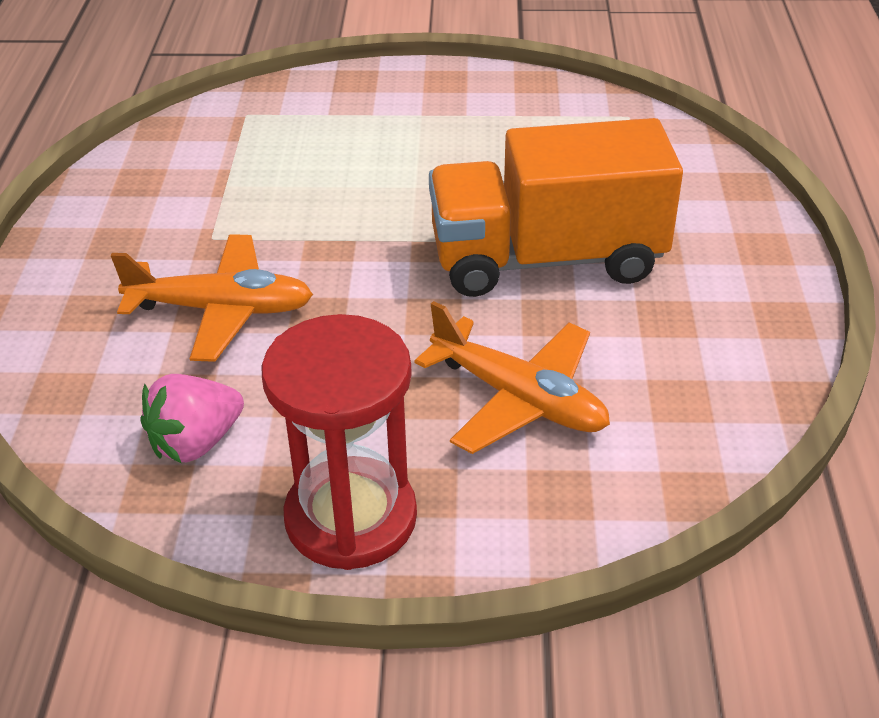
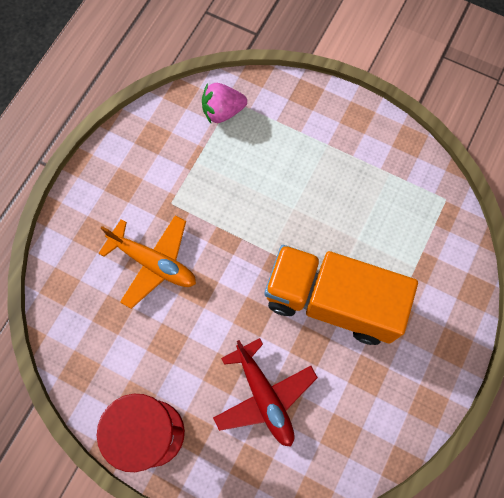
camera: 25 degrees right, 30 degrees up
(196, 442) = (106, 351): pink strawberry -> pink strawberry (223, 111)
(519, 399) = (264, 396): orange plane -> red plane

